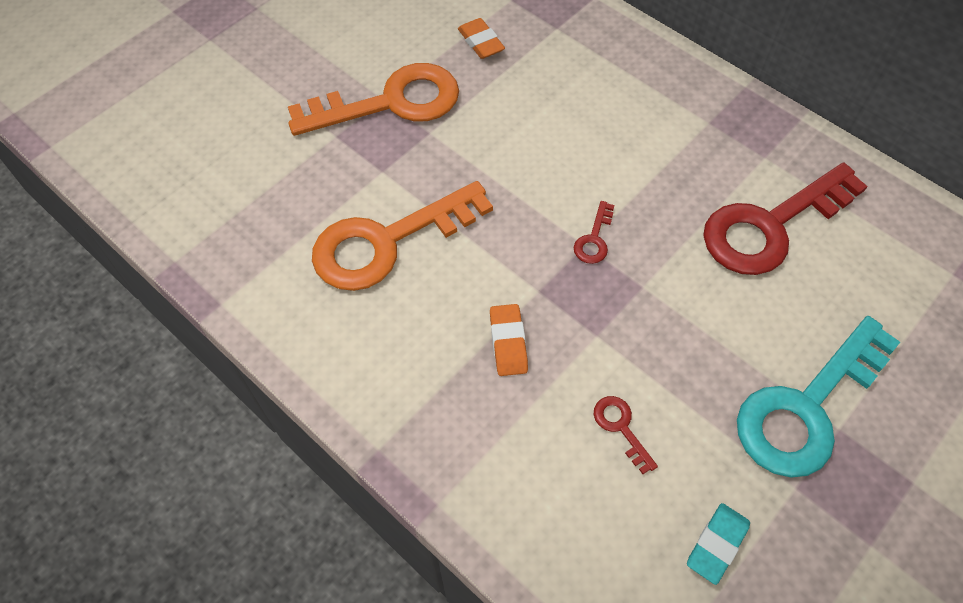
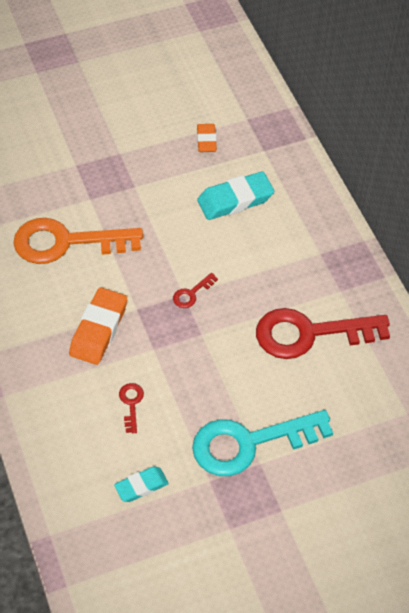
camera: 25 degrees right, 5 degrees down
(391, 102) = (123, 157): orange key -> none
(508, 342) = (98, 329): orange eraser -> orange eraser, size x1.66
(564, 99) = (235, 200): none -> turquoise eraser

